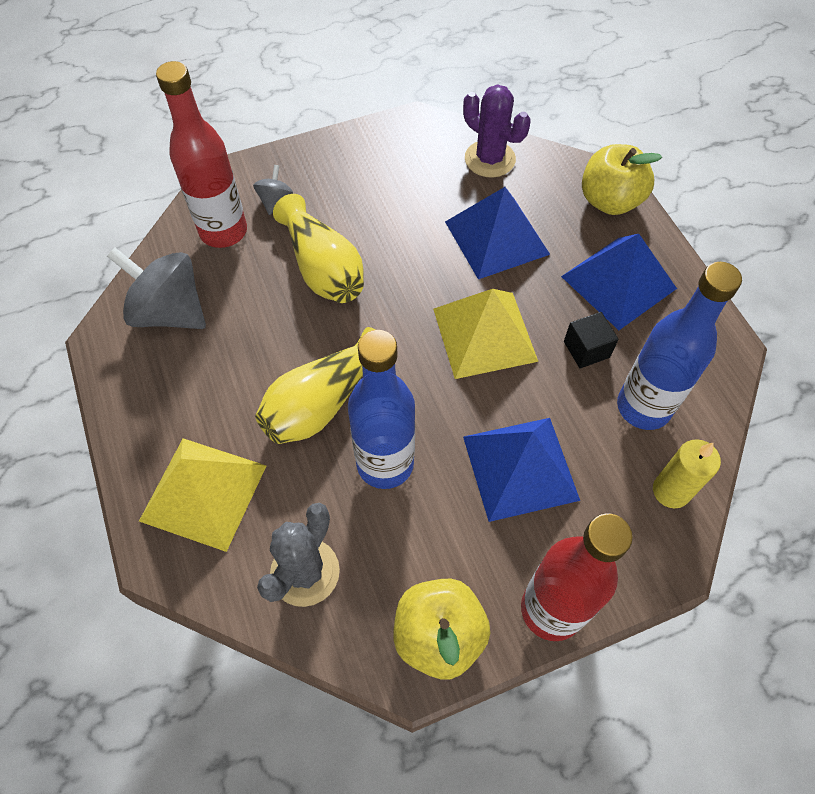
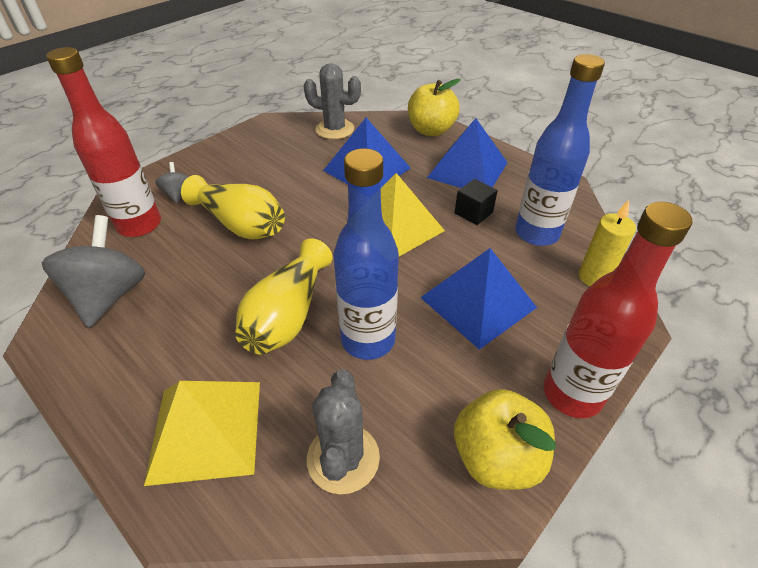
camera: 25 degrees left, 15 degrees down
(169, 312) = (110, 295): grey spinning top -> grey spinning top turned 90 degrees clockwise
(490, 159) = (334, 129): purple cactus -> grey cactus

